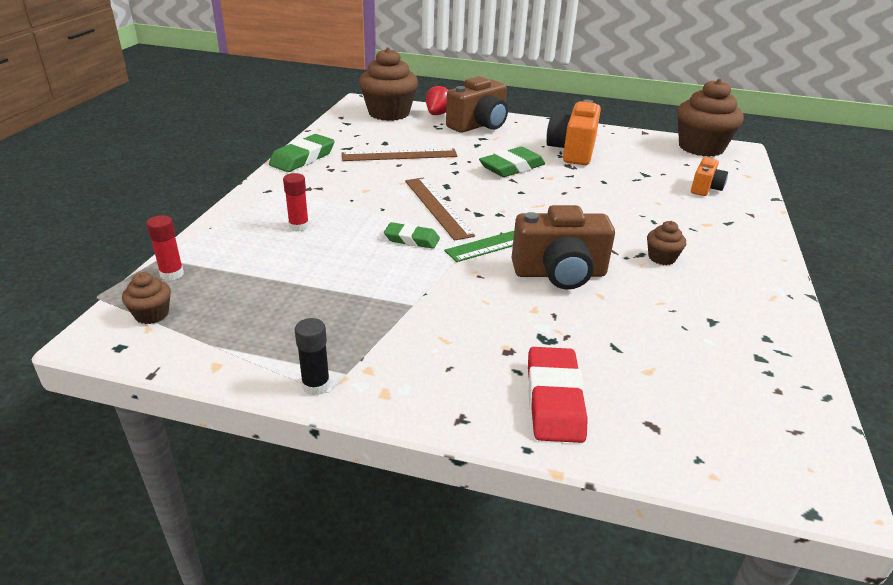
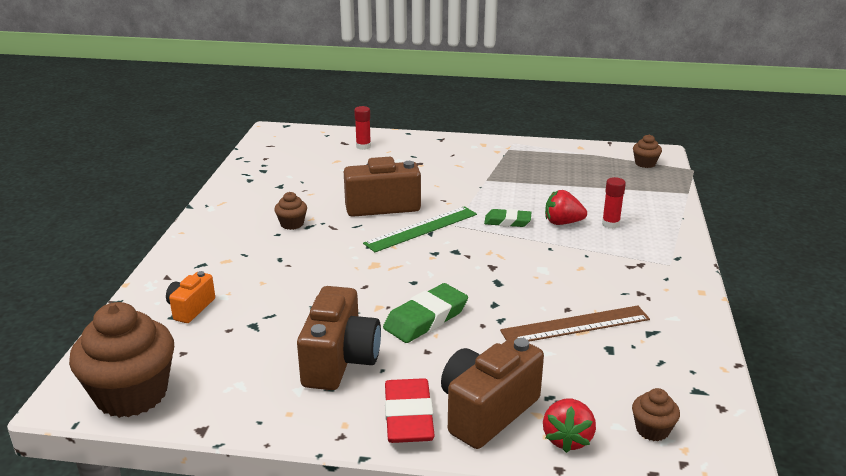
camera: 175 degrees right, 5 degrees down
(172, 274) = (664, 184): red glue stick -> red glue stick (363, 146)
(302, 158) = (688, 306): green eraser -> none
(316, 385) = (521, 144): black glue stick -> none
(350, 233) = (562, 223): none -> red strawberry
(389, 113) = (652, 430): brown cupcake -> brown cupcake, size x0.45
(437, 207) = (497, 254): brown ruler -> none
(554, 399) = (393, 147): red eraser -> red eraser (408, 417)
(572, 151) = (340, 361): orange camera -> brown camera

